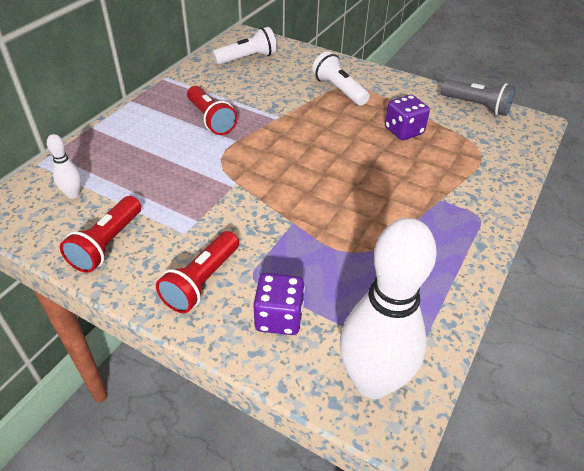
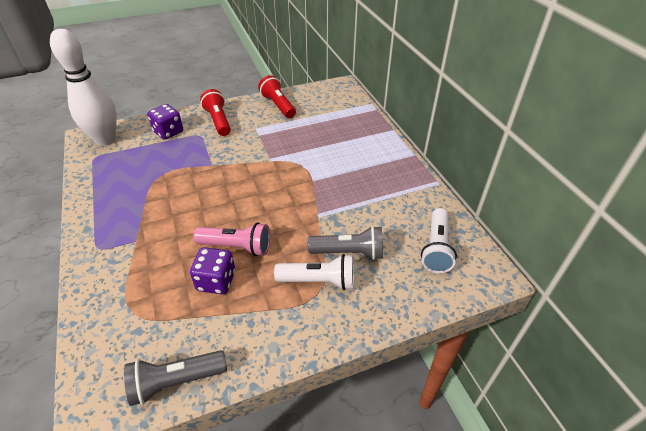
camera: 130 degrees right, 0 degrees up
(73, 194) = (329, 106): white bowling pin -> none
(211, 120) = (351, 180): red flashlight -> none
(297, 88) = (349, 252): none -> grey flashlight
(364, 139) = (237, 247): none -> pink flashlight

